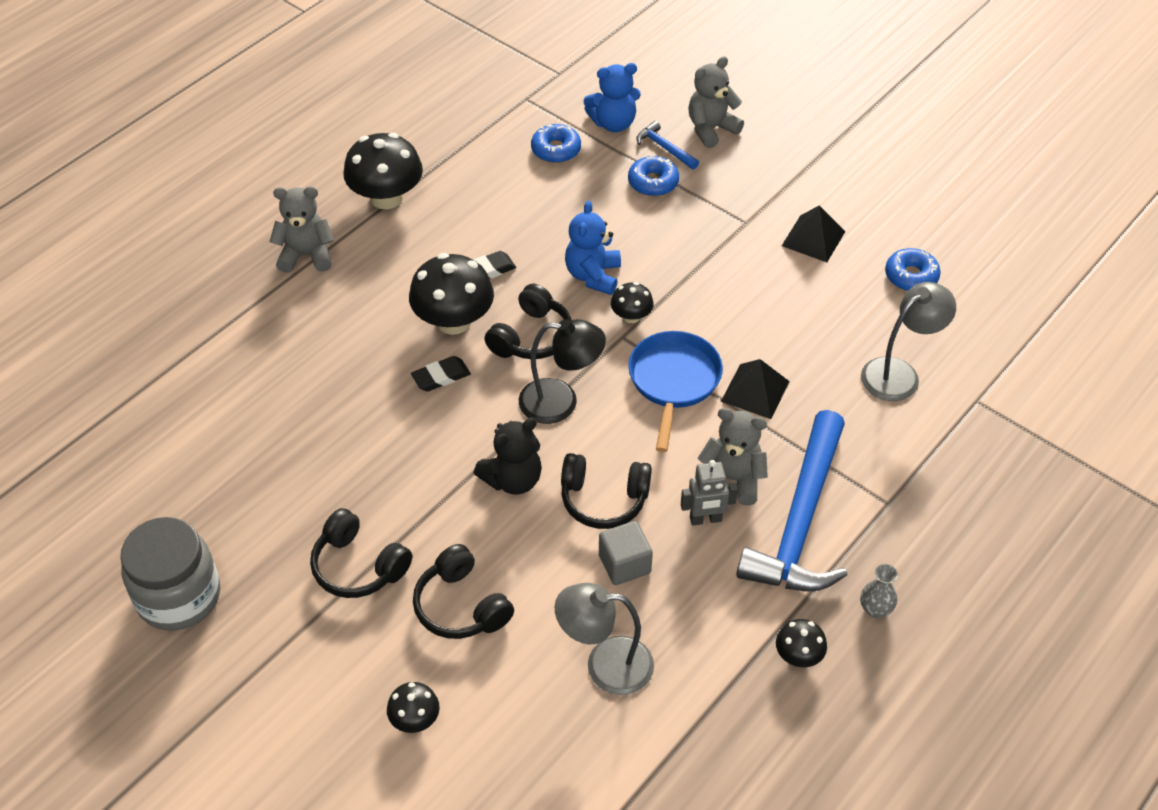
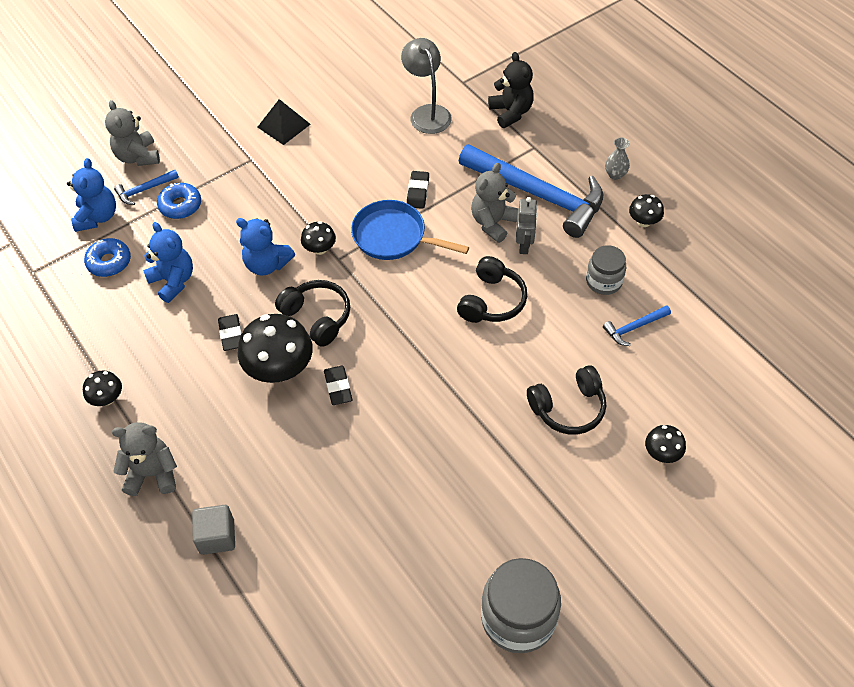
camera: 75 degrees left, 5 degrees up
(306, 255) = (152, 474): grey teddy bear -> grey teddy bear turned 75 degrees clockwise
(358, 566) = (516, 474): black headphones -> none
(386, 198) = (107, 398): black mushroom -> black mushroom, size x0.51
(513, 479) = (458, 355): black teddy bear -> black teddy bear (511, 112)
(546, 205) = (173, 281): none -> blue teddy bear
(561, 402) = (391, 310): black lamp -> none
(605, 665) = (634, 327): grey lamp -> blue hammer
(624, 564) = (552, 300): grey cube -> grey cube (217, 536)
(673, 619) = (604, 281): none -> grey jar
(755, 391) = (418, 192): black pyramid -> black eraser
(911, 276) = (342, 84): blue donut -> none

